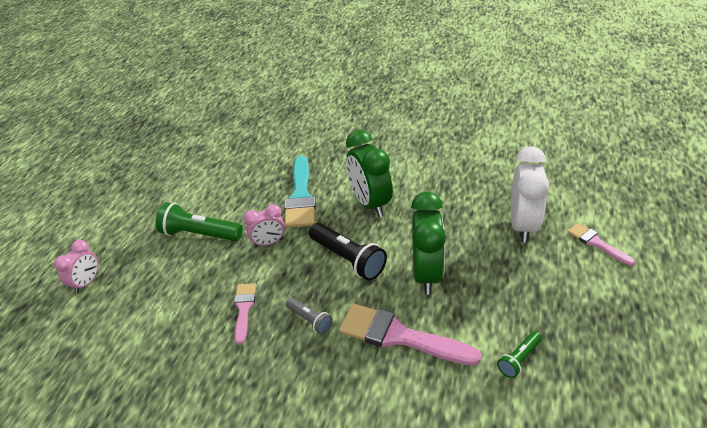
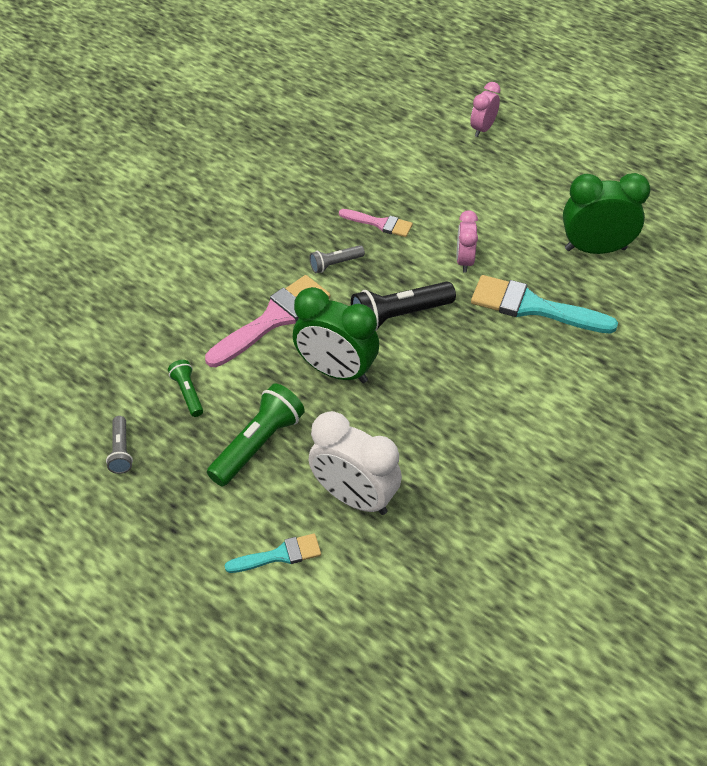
camera: 110 degrees right, 10 degrees up
(87, 283) = (482, 129): pink clock -> pink clock turned 75 degrees clockwise
(200, 234) = (511, 212): green flashlight -> green flashlight (257, 445)
(370, 203) = (483, 366): green clock -> green clock (595, 249)
(596, 243) = (279, 555): pink brush -> turquoise brush
(612, 377) = (121, 451): none -> grey flashlight

